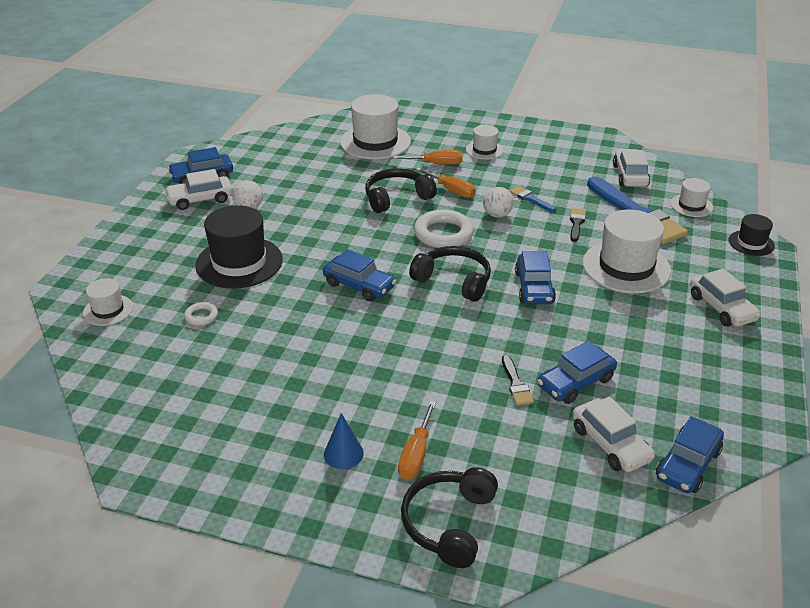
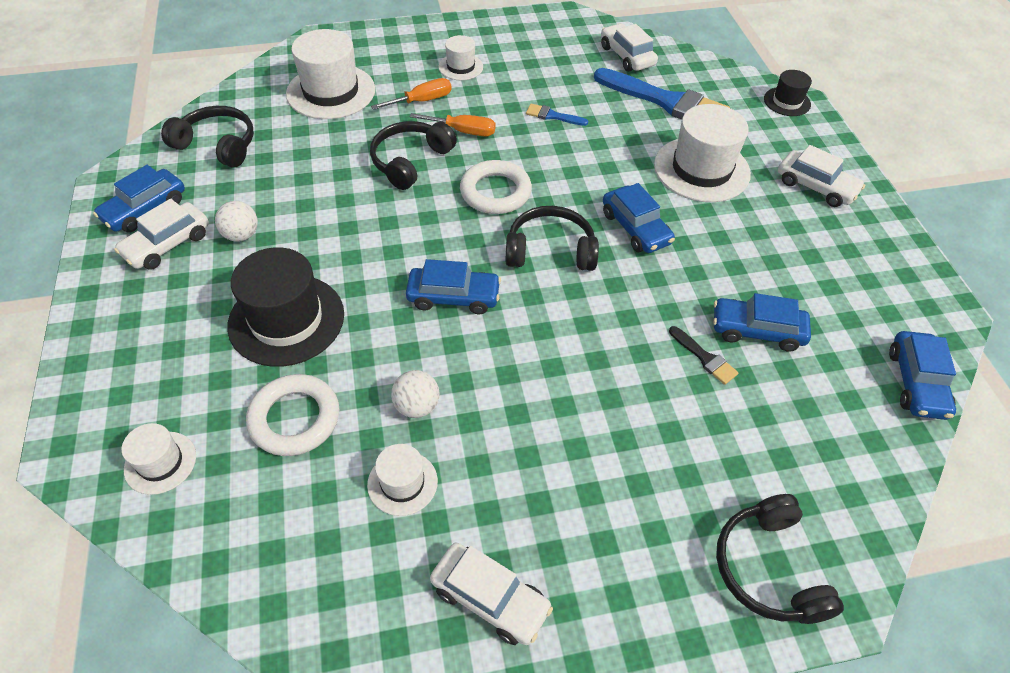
camera: 30 degrees left, 15 degrees up
(201, 316) = (295, 418): white ring -> white ring, size x2.02
(274, 153) = (218, 145): none -> black headphones
(343, 453) = (600, 535): blue cone -> none
(416, 455) = (674, 497): orange screwdriver -> none
(497, 215) = (533, 147): white ball -> white ball (417, 406)
(575, 383) = (757, 330): blue car -> blue car turned 75 degrees clockwise
(576, 223) = (619, 132): black brush -> none
(610, 444) = (838, 391): white car -> white car (490, 598)
(691, 205) = (706, 74): white hat -> white hat (402, 483)

